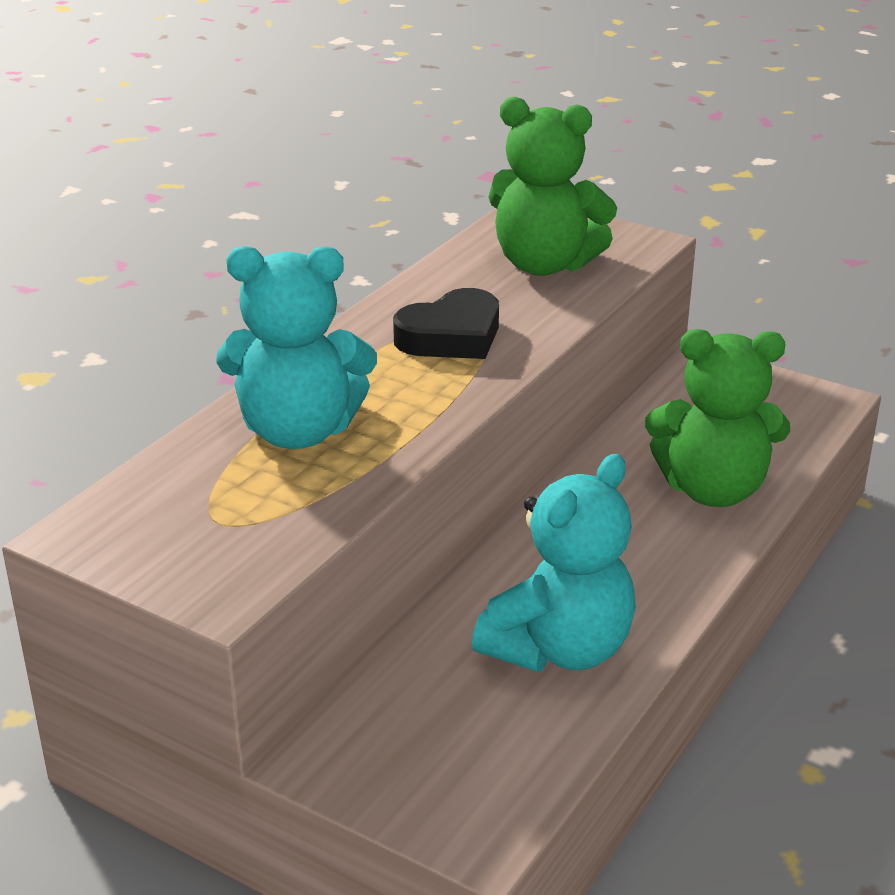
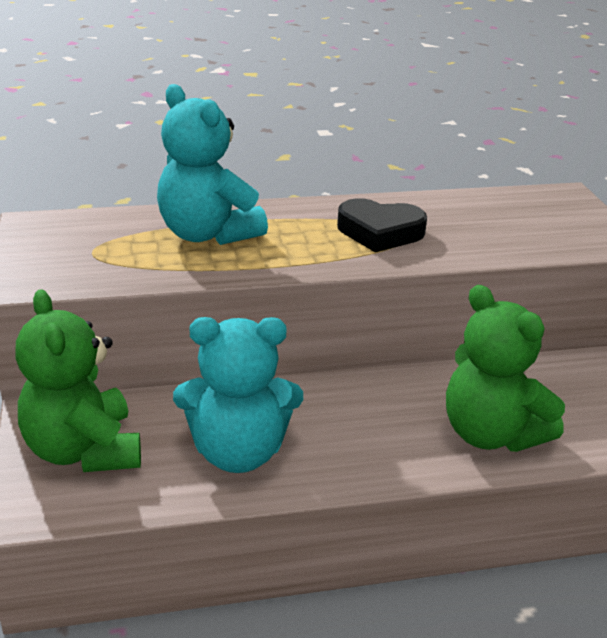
camera: 45 degrees right, 0 degrees up
(544, 265) = (516, 224): green teddy bear -> green teddy bear (83, 450)

